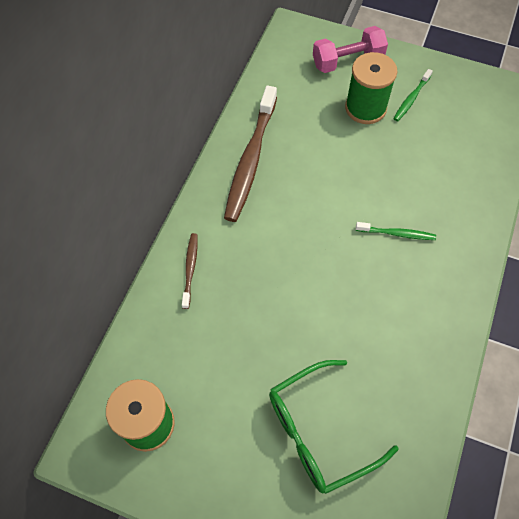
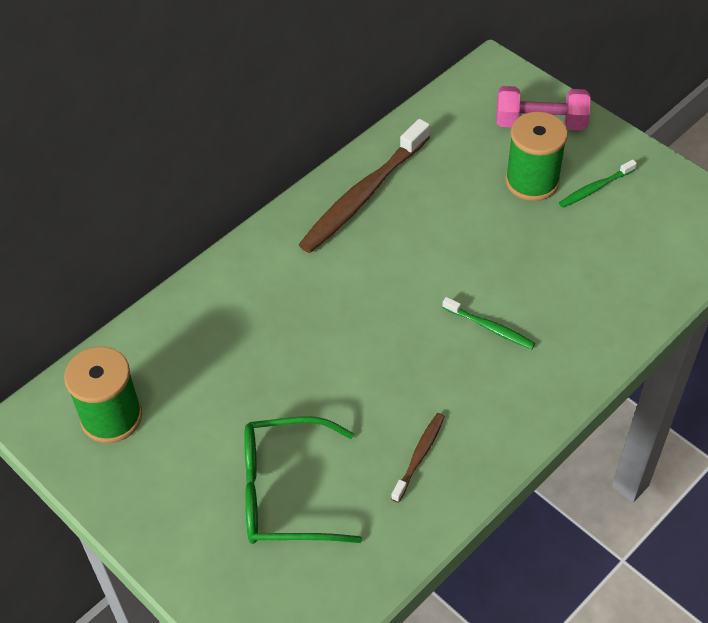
camera: 25 degrees right, 10 degrees down
(190, 269) = (235, 285): brown toothbrush -> brown toothbrush (419, 456)

